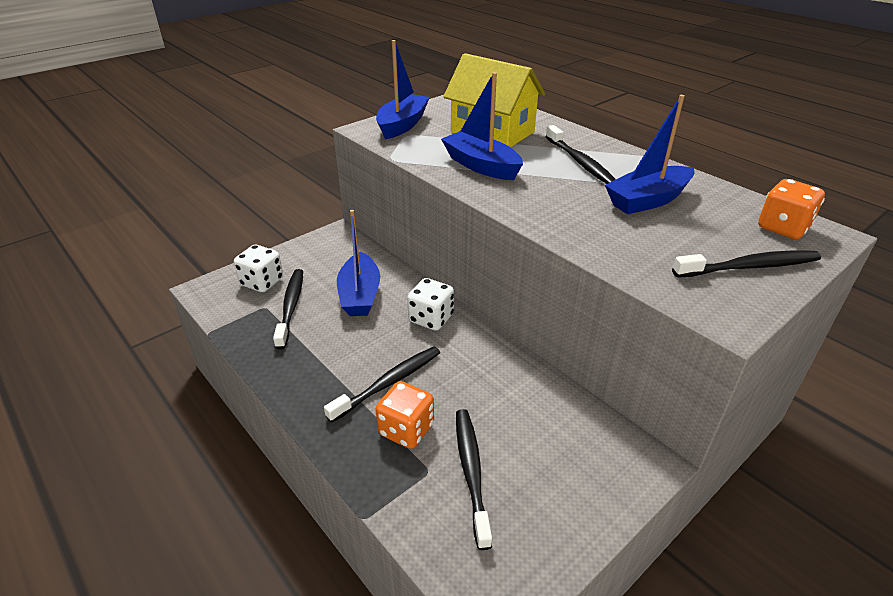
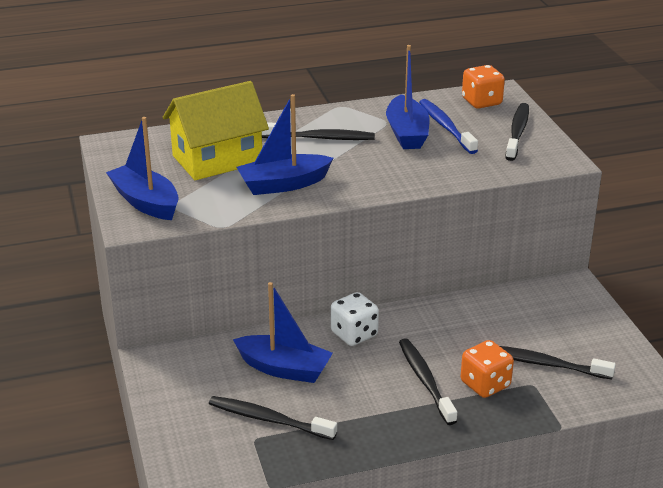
camera: 65 degrees left, 5 degrees down
(262, 282) = (205, 433): white dice -> none
(692, 218) = (446, 127): none -> blue toothbrush

